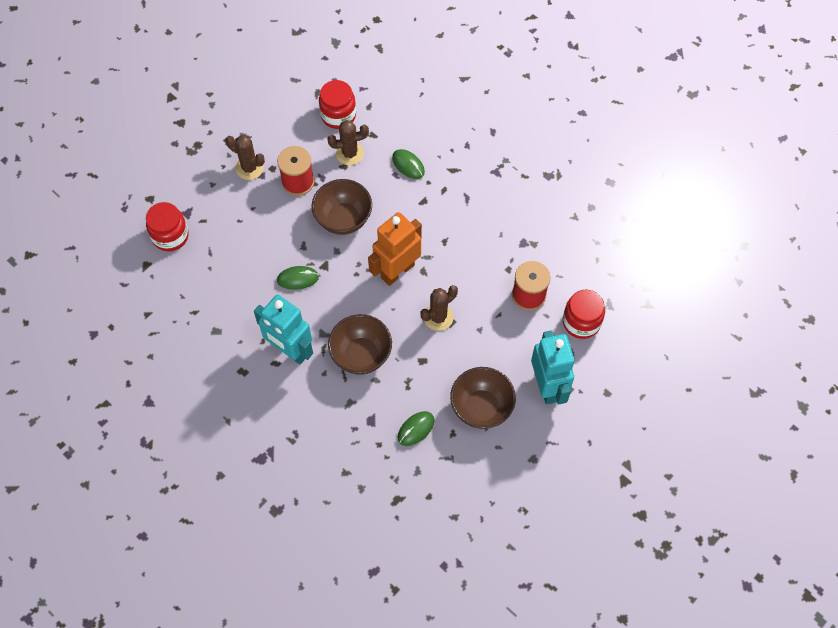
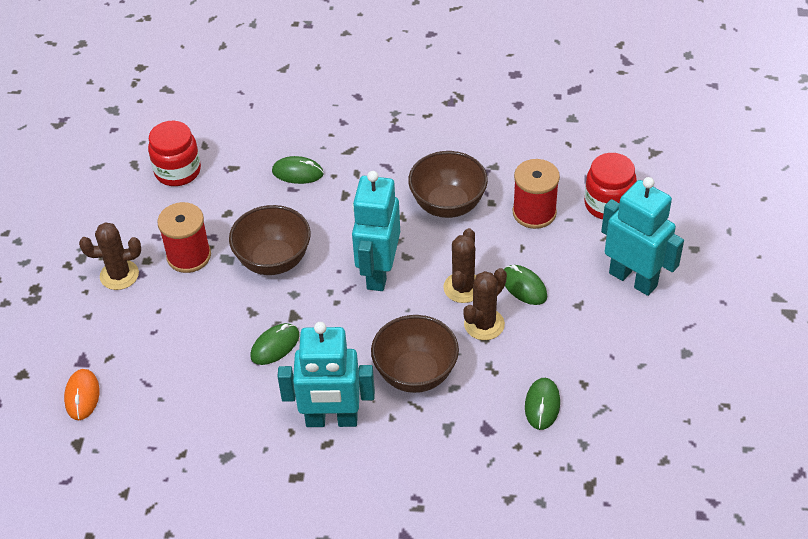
camera: 35 degrees left, 15 degrees down
(170, 236) = (82, 396): red jar -> orange mouse
(349, 153) = (223, 198): brown cactus -> brown cactus (484, 324)
(397, 271) = (378, 272): orange robot -> turquoise robot
(475, 343) = (524, 287): none -> green mouse
(481, 407) = (588, 341): brown bowl -> brown bowl (448, 205)

